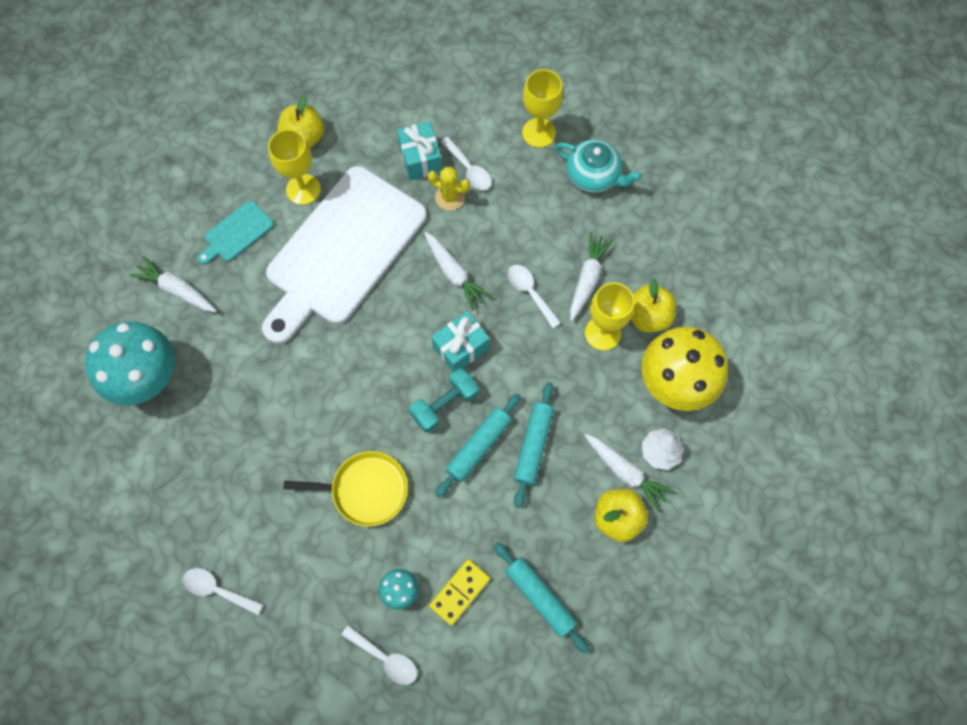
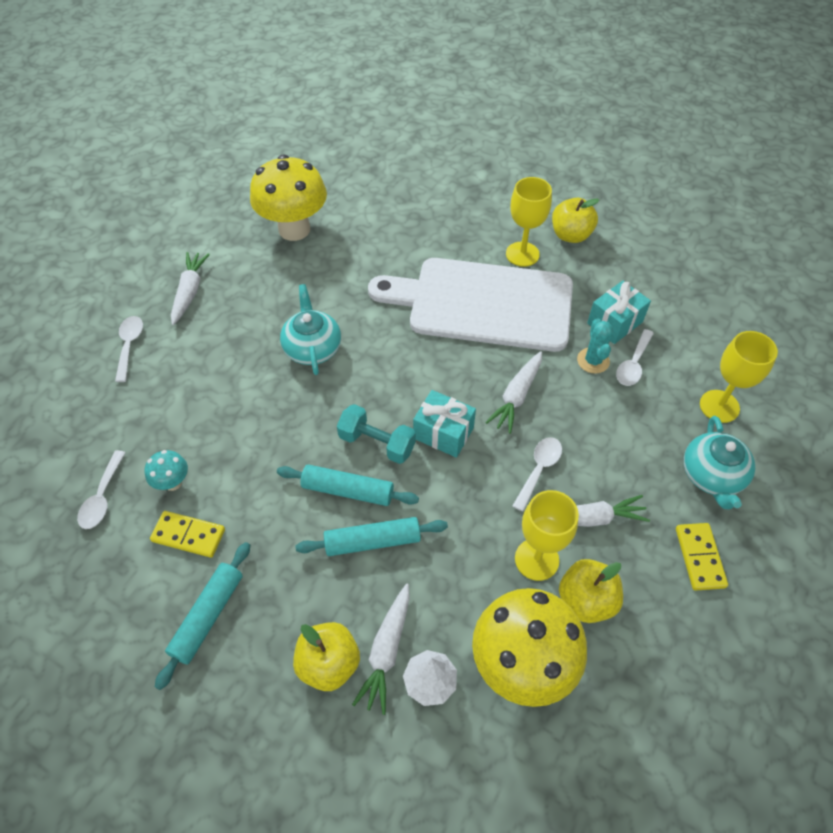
camera: 65 degrees right, 15 degrees down
(148, 379) = (294, 229): turquoise mushroom -> yellow mushroom
(177, 289) = (380, 215): white carrot -> white carrot (190, 291)
(236, 233) = (452, 229): turquoise cutting board -> none
(313, 419) = (312, 348): none -> turquoise teapot
(365, 490) = (262, 414): yellow pan -> none
(450, 197) = (593, 361): yellow cactus -> turquoise cactus
(650, 223) = (699, 557): none -> yellow domino

